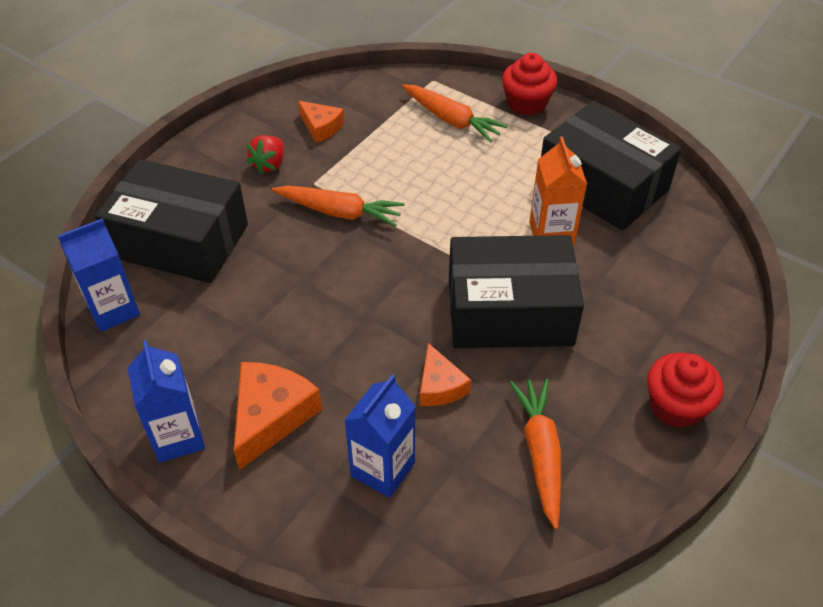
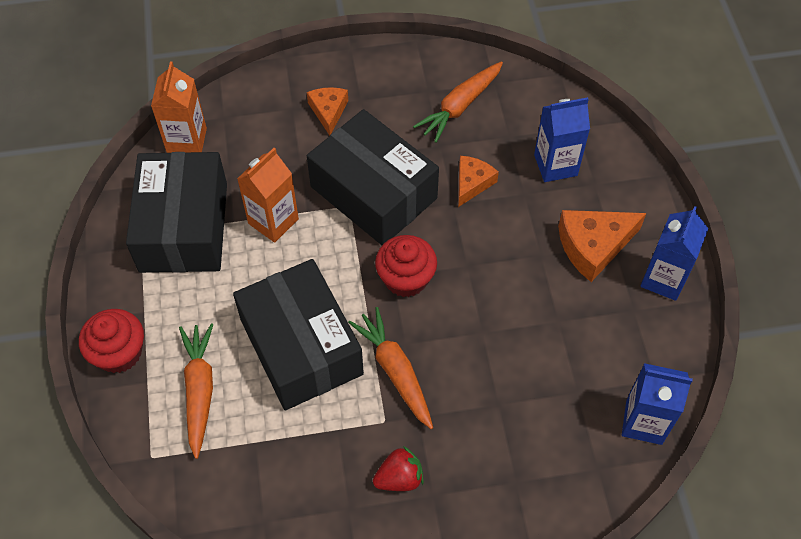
camera: 135 degrees left, 10 degrees up
(180, 240) = (544, 452): black box -> black box (301, 347)
(321, 127) = (311, 486): orange cheese -> orange cheese (328, 111)
(676, 406) = (357, 70): red cupcake -> red cupcake (406, 278)
(698, 235) = (187, 141): none -> orange carton

